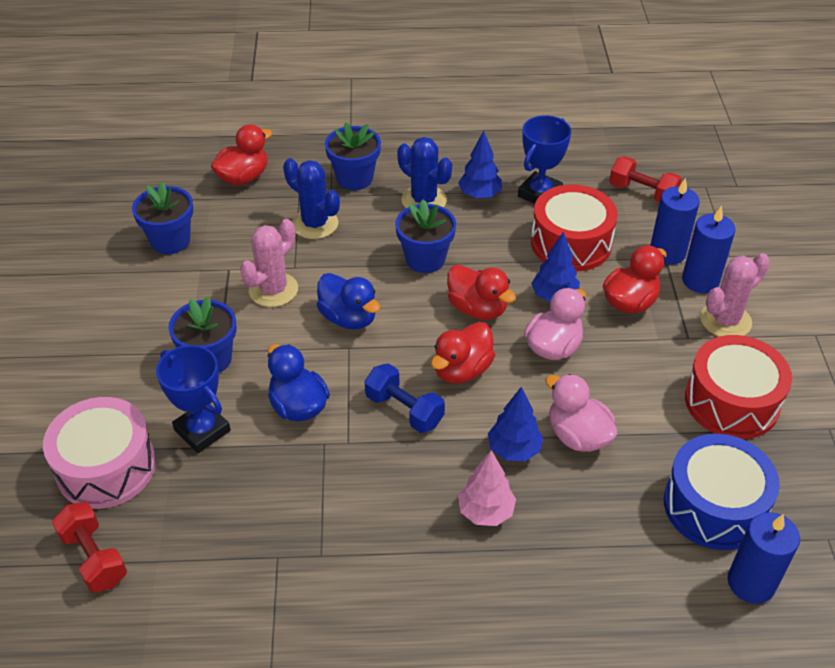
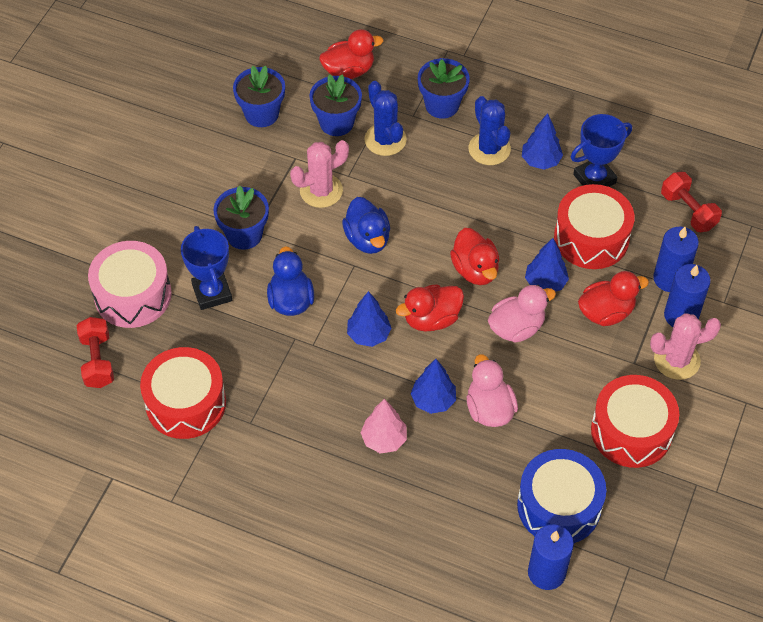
camera: 25 degrees right, 10 degrees up
(230, 563) = (186, 403): none -> red drum
(404, 410) = (368, 335): blue dumbbell -> blue tree
(425, 259) = (458, 207): blue flower pot -> blue flower pot (336, 123)

